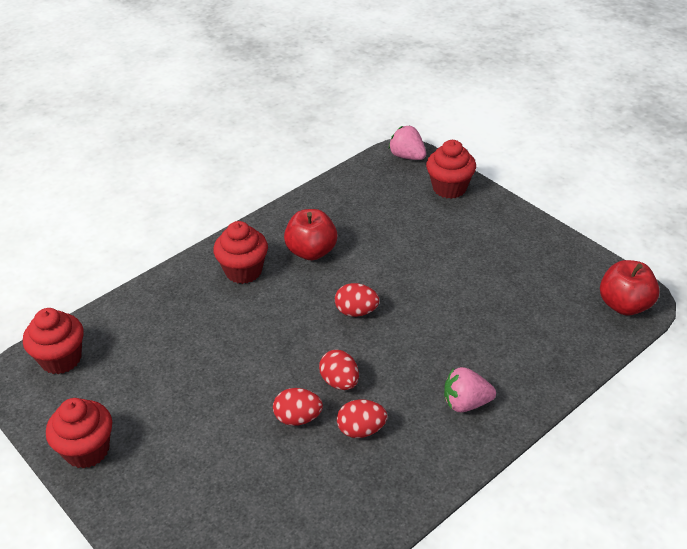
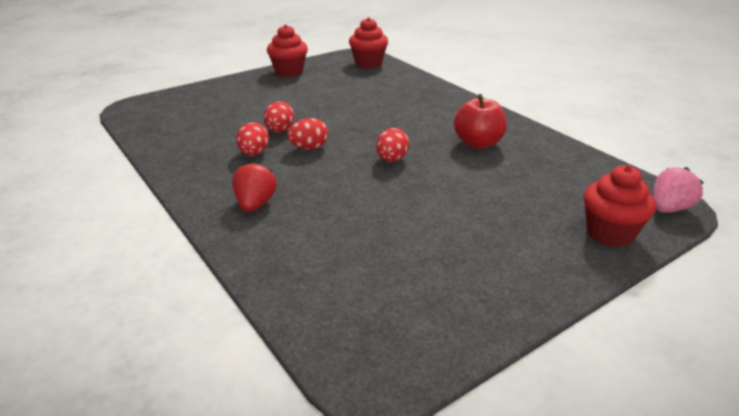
camera: 95 degrees right, 10 degrees down
(243, 271) = (451, 115): red cupcake -> none
(466, 403) = (255, 204): pink strawberry -> red strawberry
(624, 305) = (364, 355): red apple -> none

